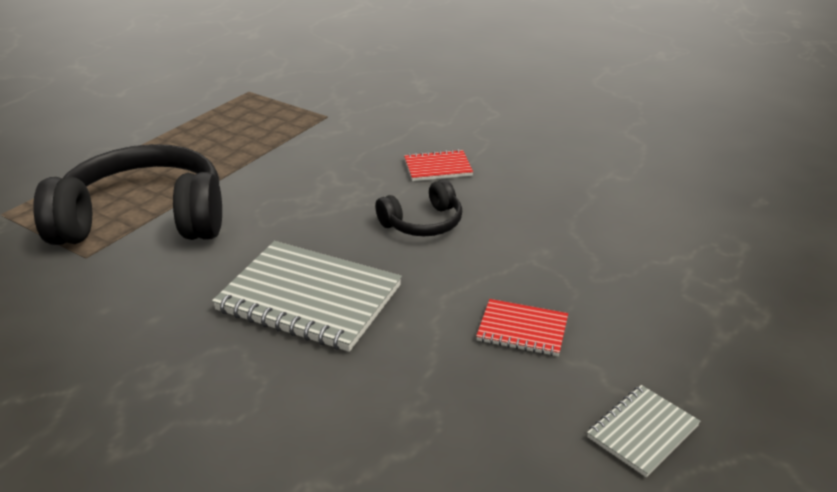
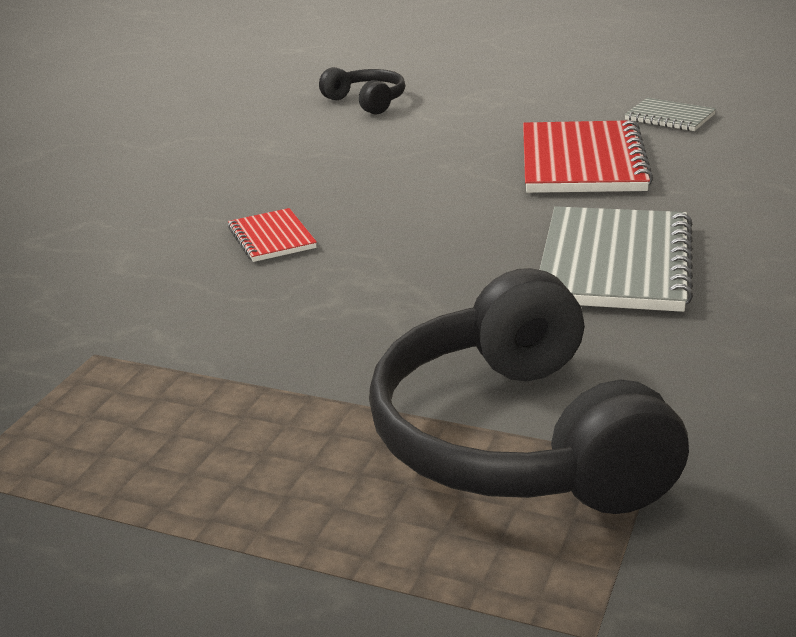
camera: 100 degrees left, 5 degrees down
(423, 223) = (419, 228): black headphones -> black headphones (367, 101)
(522, 330) = (582, 162): red notebook -> red notebook, size x1.95

